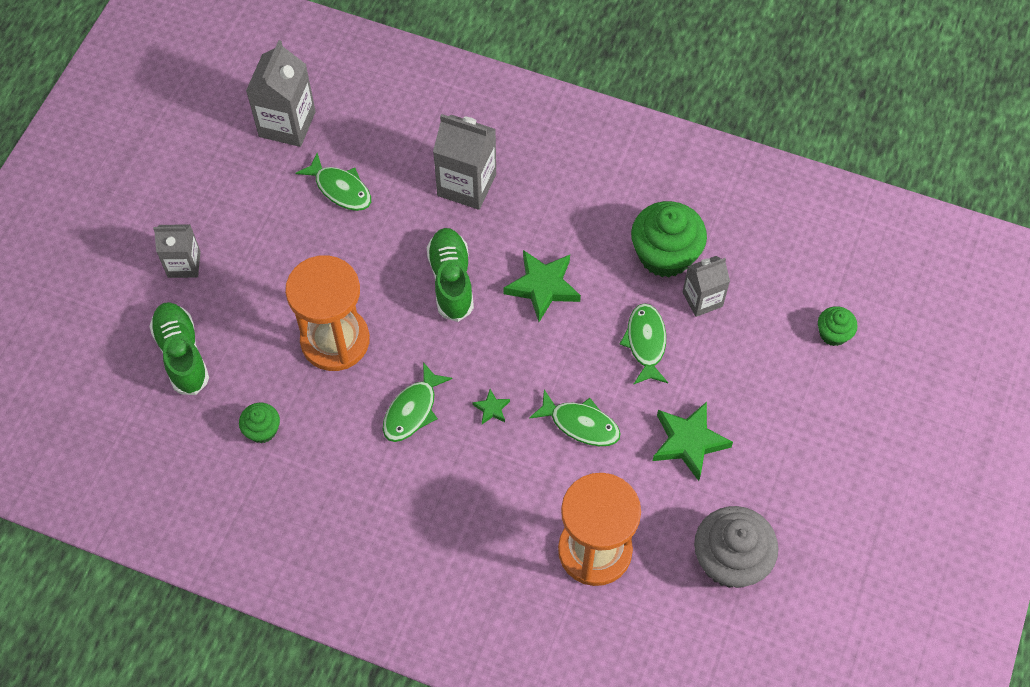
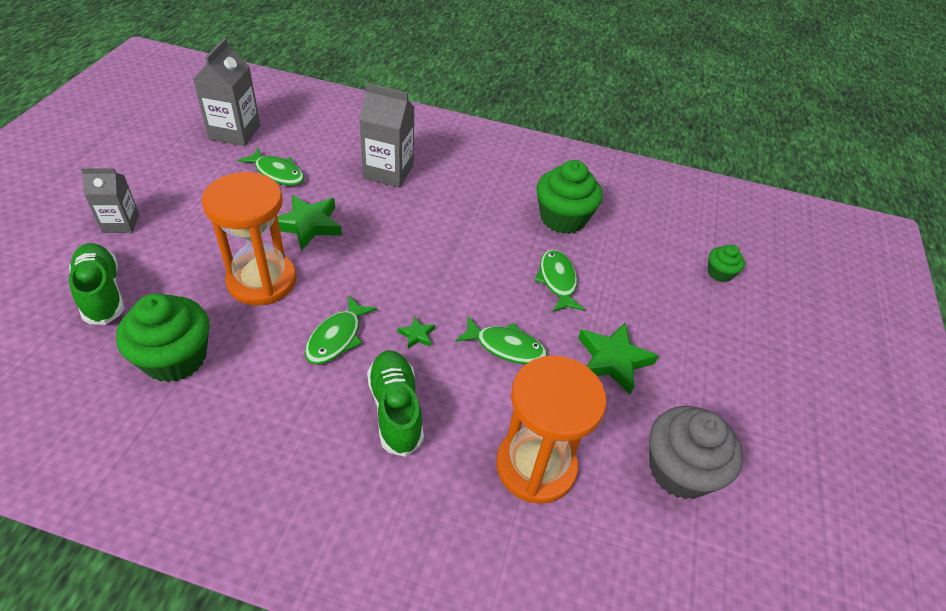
camera: 10 degrees left, 15 degrees down
(262, 430) = (175, 358): green cupcake -> green cupcake, size x1.94
(451, 281) = (375, 236): green shoe -> green shoe (395, 409)
(543, 287) = (459, 240): green star -> green star (308, 225)
(702, 299) = (601, 249): grey carton -> none

